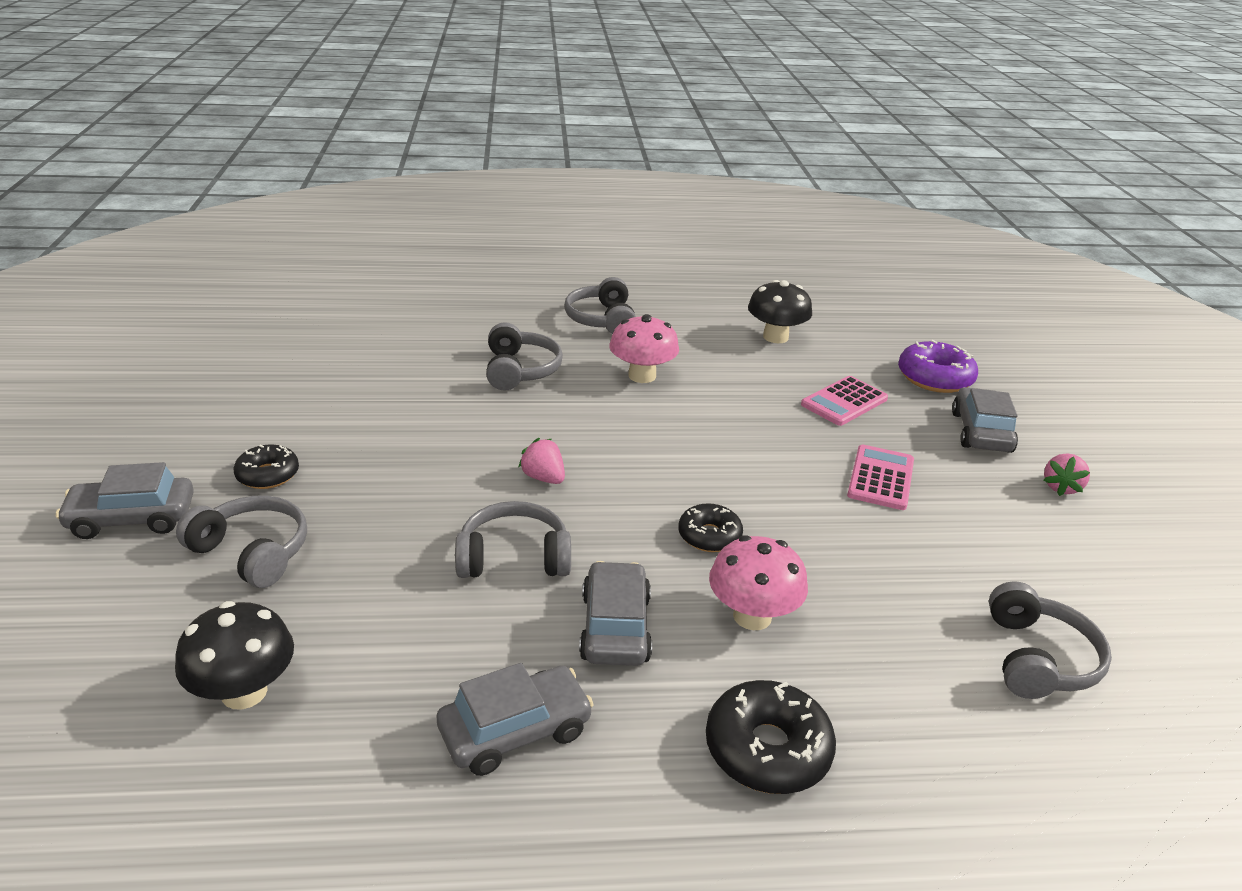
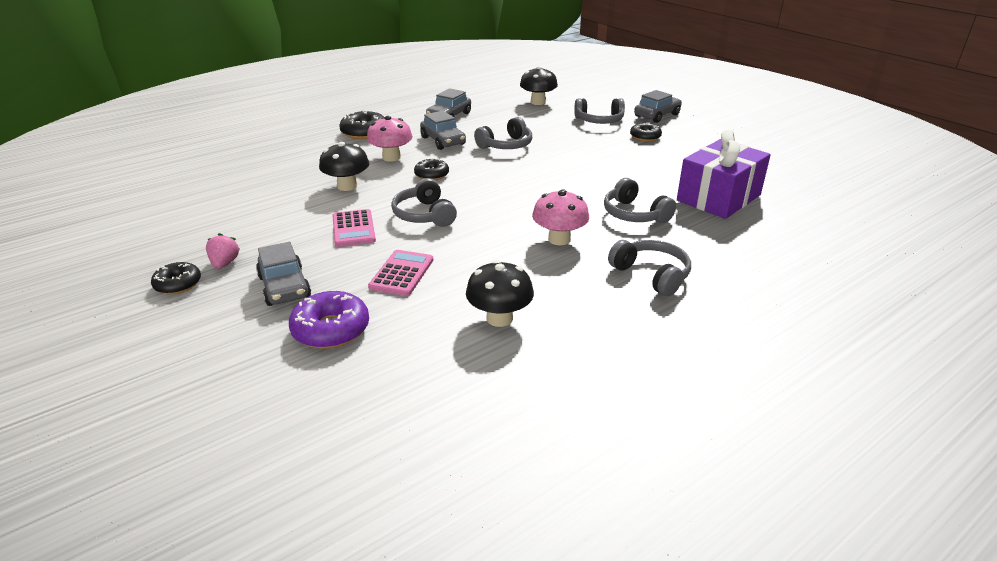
camera: 150 degrees right, 0 degrees up
(394, 352) = (718, 198): none -> purple gift
(543, 478) = (534, 171): pink strawberry -> none
(866, 567) = (347, 186): none -> black mushroom
(1037, 658) = (258, 179): grey headphones -> grey headphones (424, 215)
(1114, 479) = (178, 284): none -> black donut

